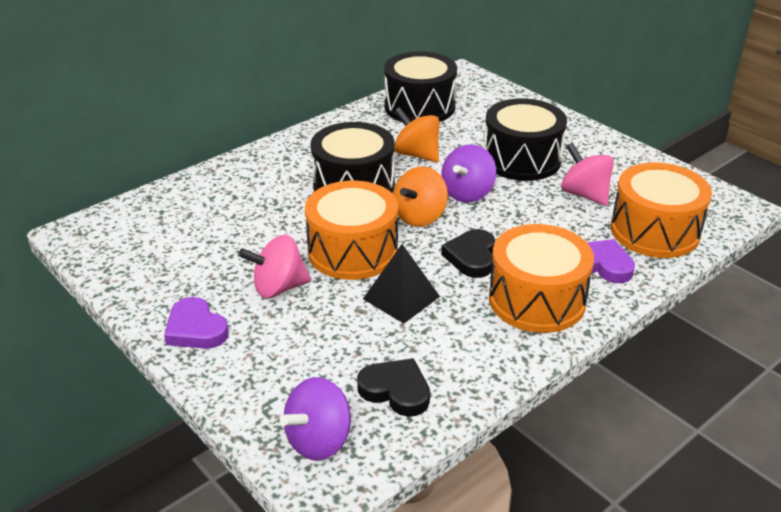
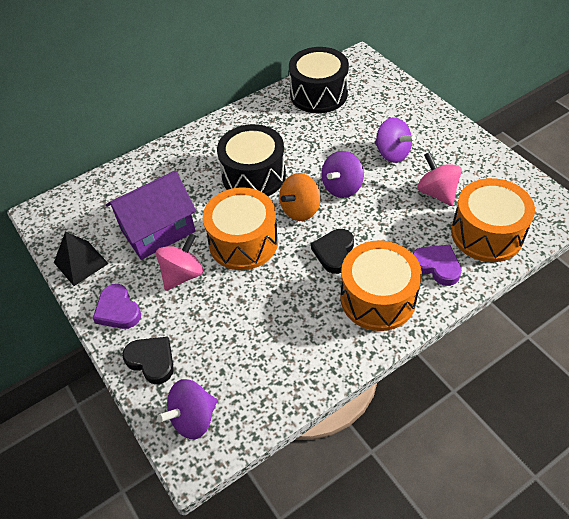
camera: 10 degrees right, 15 degrees up
(237, 244) = (158, 230): none -> purple house
(278, 288) = (183, 274): pink spinning top -> pink spinning top turned 135 degrees clockwise
(396, 390) = (256, 377): black heart -> black heart (151, 361)
(401, 297) = (273, 289): black pyramid -> black pyramid (81, 263)
(416, 154) = (308, 145): orange spinning top -> none
(521, 159) = (392, 153): black drum -> purple spinning top

